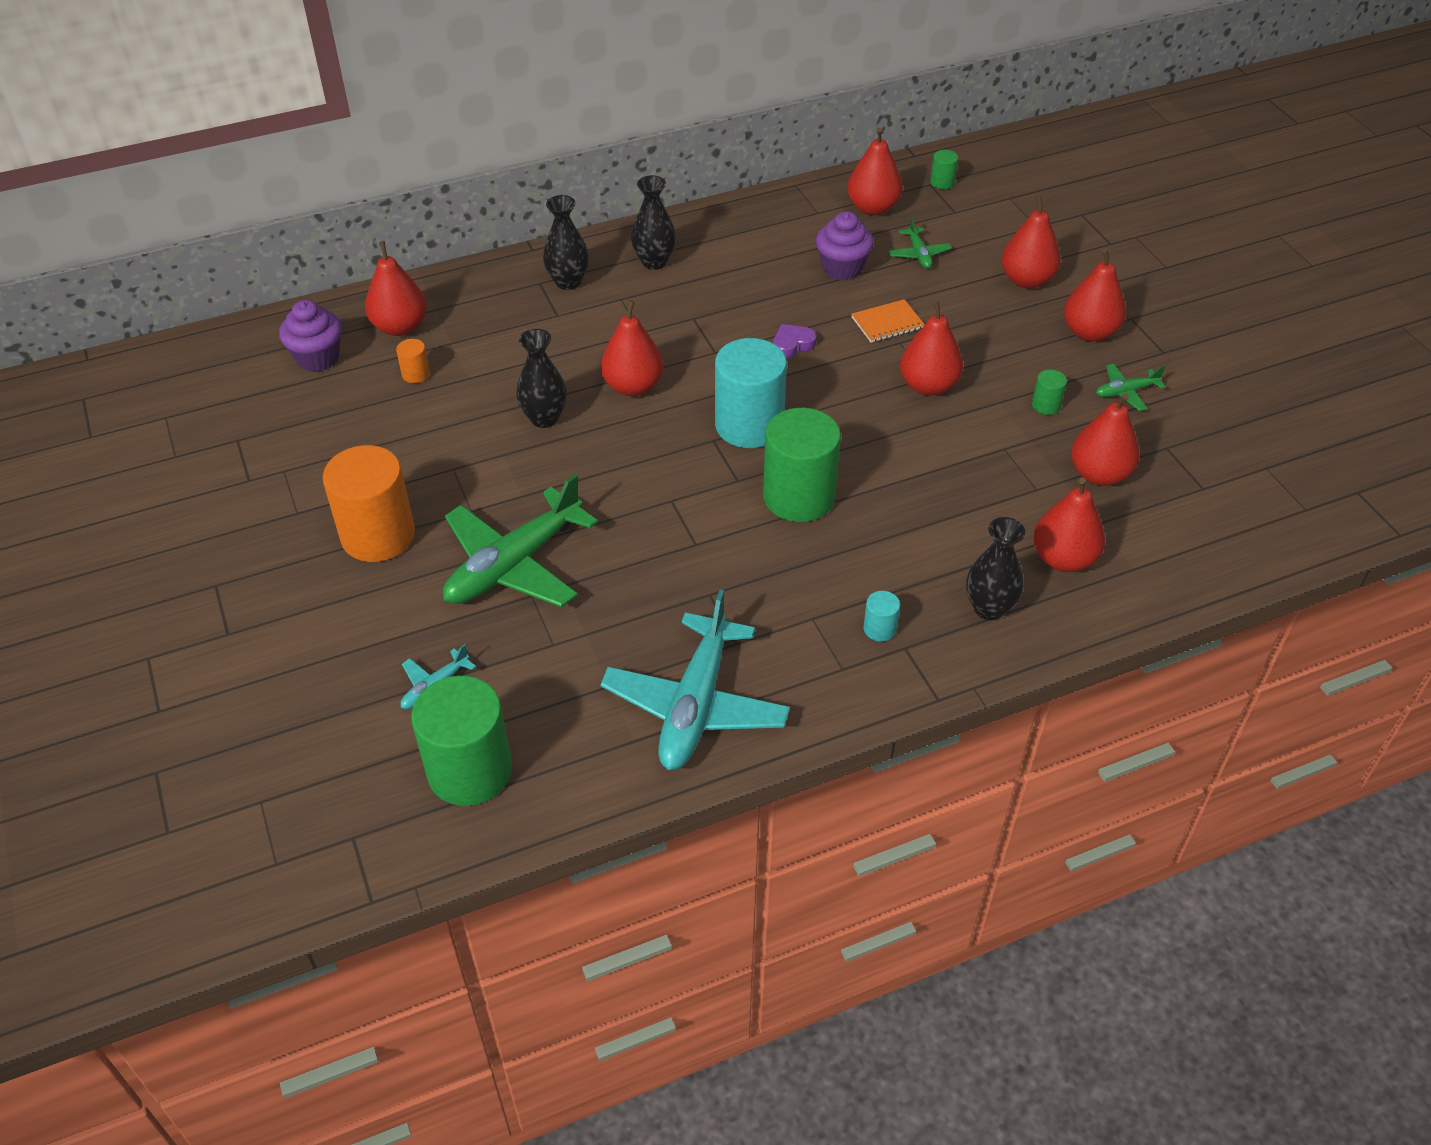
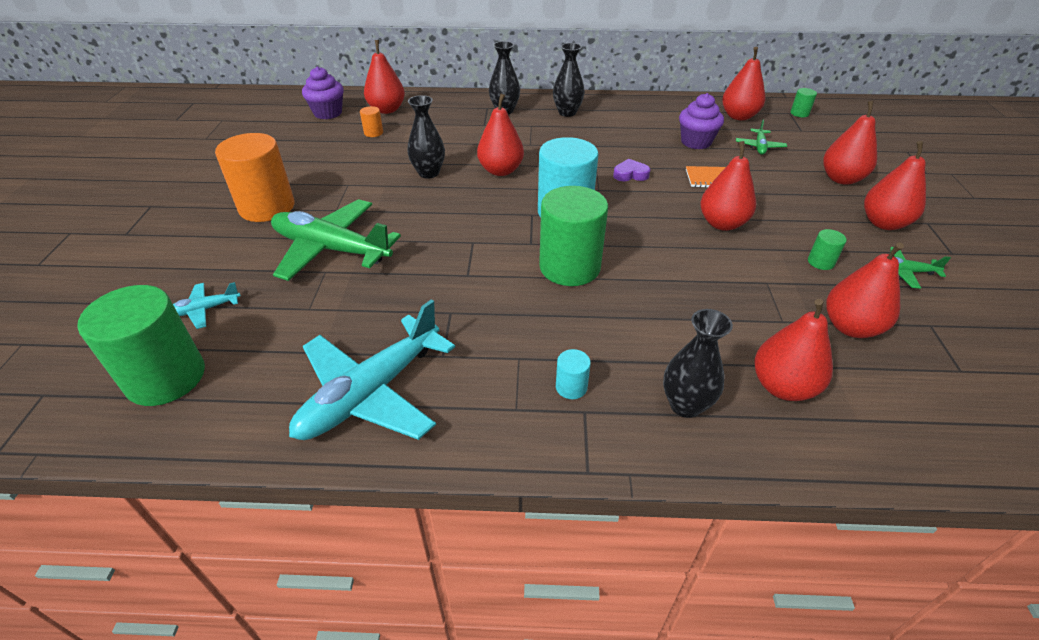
camera: 25 degrees right, 5 degrees down
(514, 565) = (331, 249): green plane -> green plane turned 45 degrees clockwise

